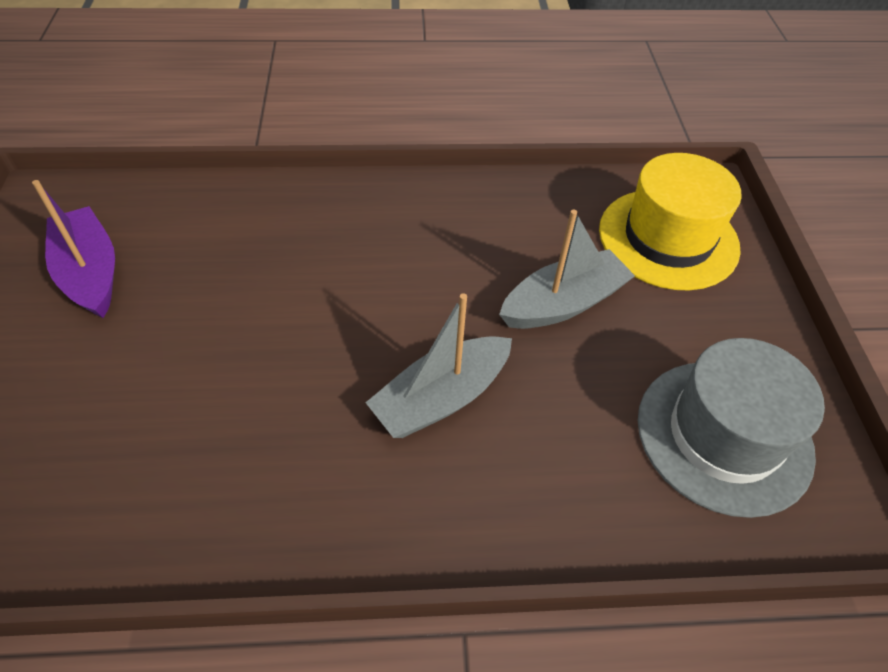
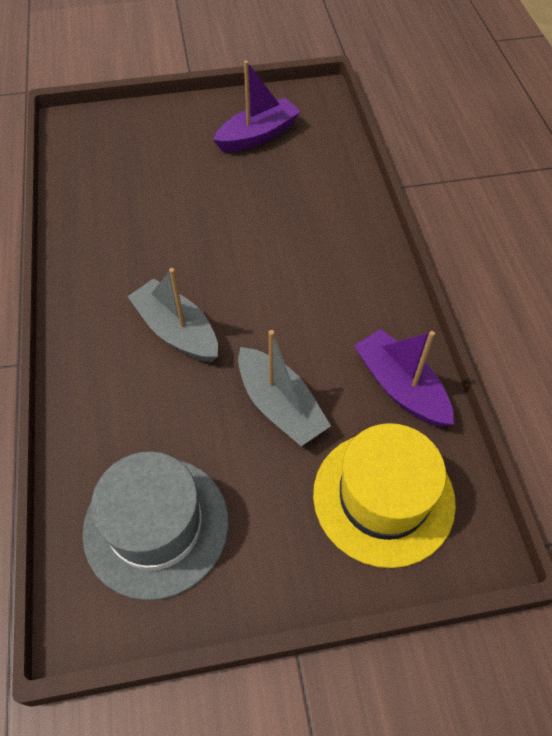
camera: 85 degrees right, 5 degrees up
(544, 205) = (400, 387): none -> purple boat

